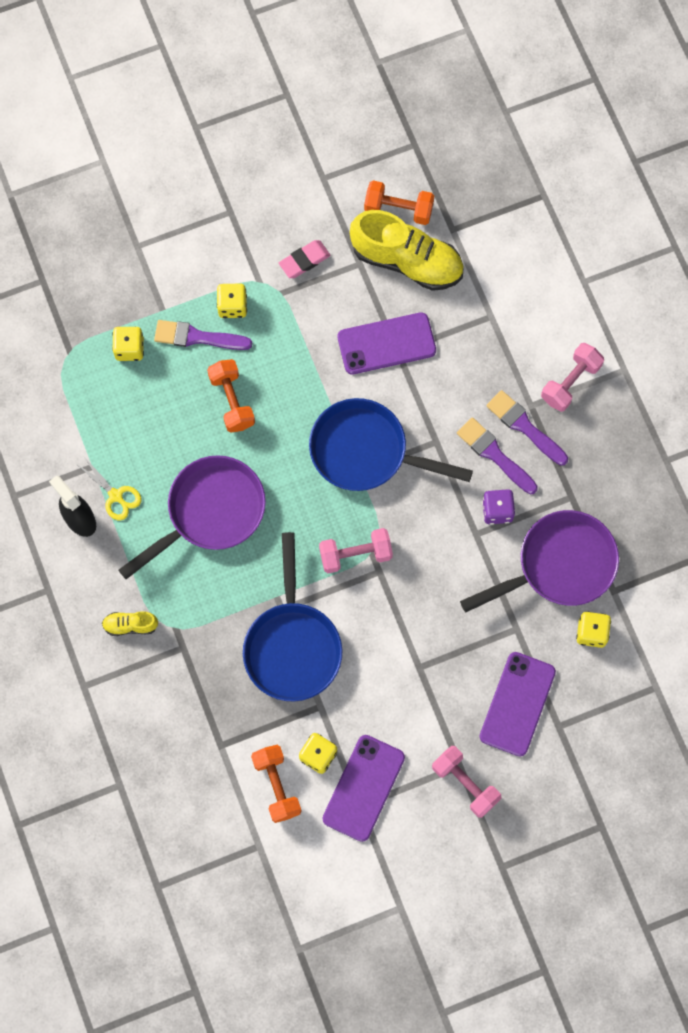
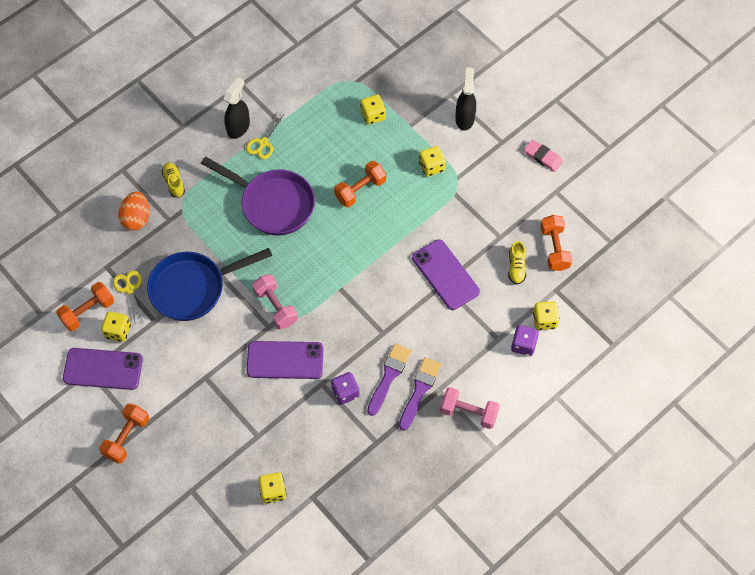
camera: 70 degrees right, 10 degrees down
(164, 688) = (136, 218): none -> orange egg
(179, 242) = (464, 118): none -> black spray bottle
(197, 337) = (398, 153): purple brush -> none
(264, 725) = (129, 289): none -> yellow scissors
(304, 260) = (486, 200): pink eraser -> pink eraser (543, 157)
(366, 451) = (356, 288): blue pan -> none
(407, 261) = (516, 267): yellow shoe -> yellow shoe, size x0.45
(465, 783) = (127, 437): pink dumbbell -> orange dumbbell
(486, 256) = (544, 320): none -> yellow dice
(509, 291) = (523, 345): none -> purple dice
(517, 704) = (199, 455): purple phone -> purple phone (285, 360)
(559, 565) = (318, 450): purple pan -> none

